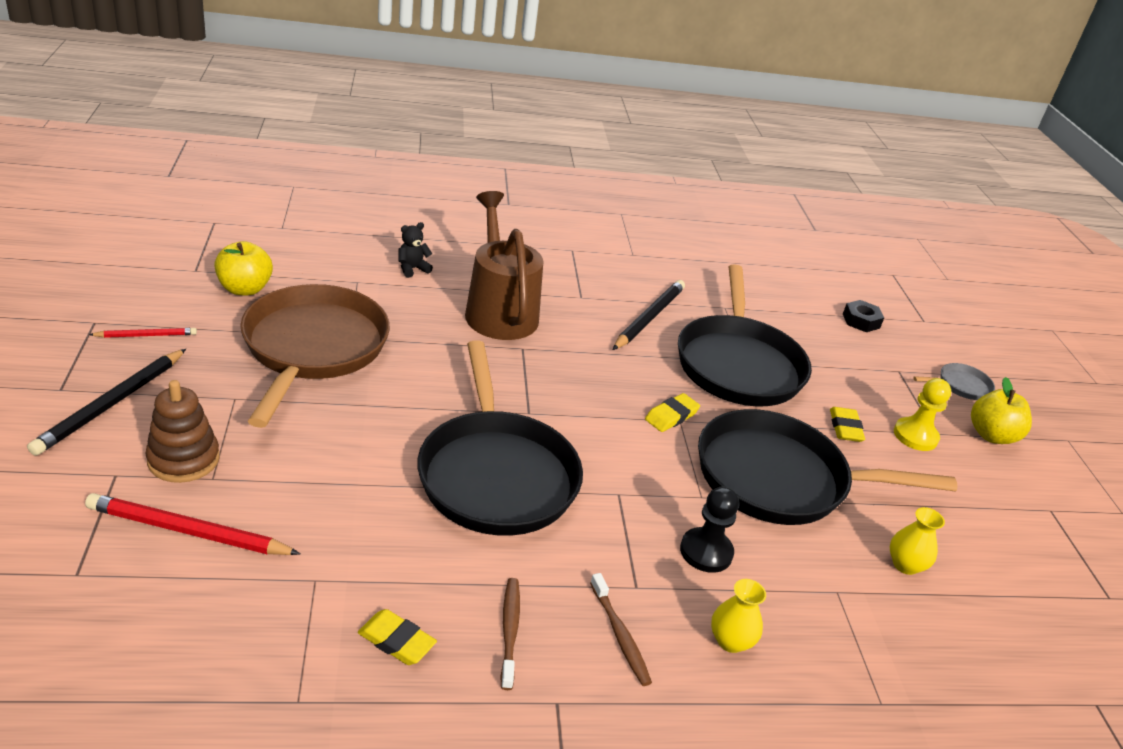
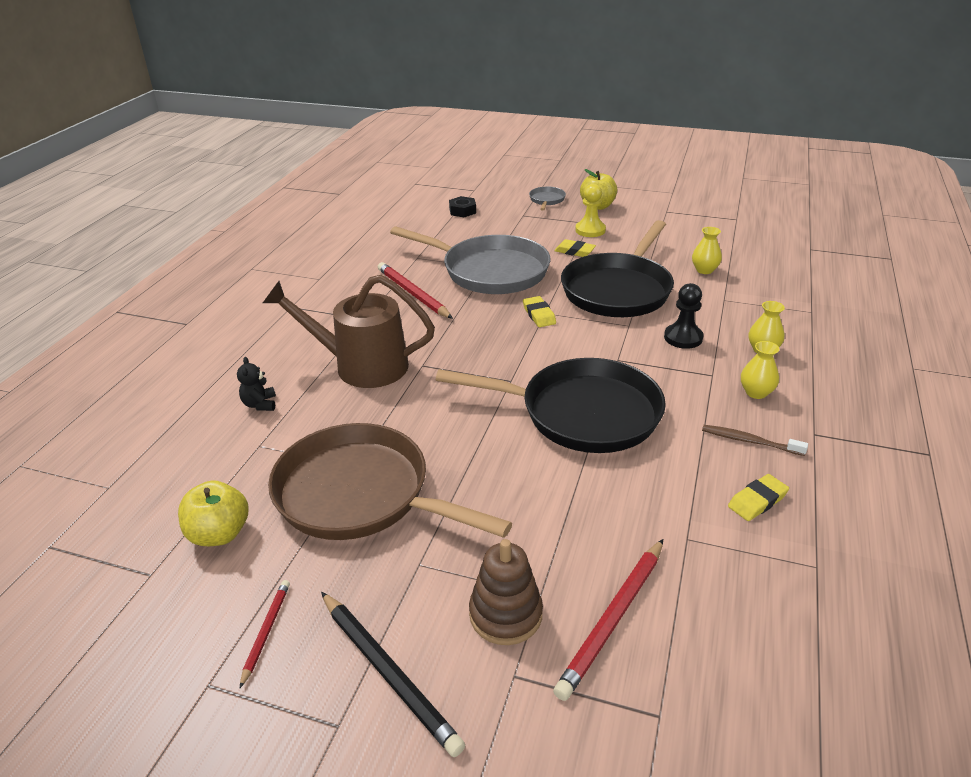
camera: 60 degrees left, 0 degrees up
(620, 635) = (756, 392): brown toothbrush -> yellow vase
(649, 318) = (413, 293): black pencil -> red pencil
(738, 364) = (489, 271): black pan -> grey pan

